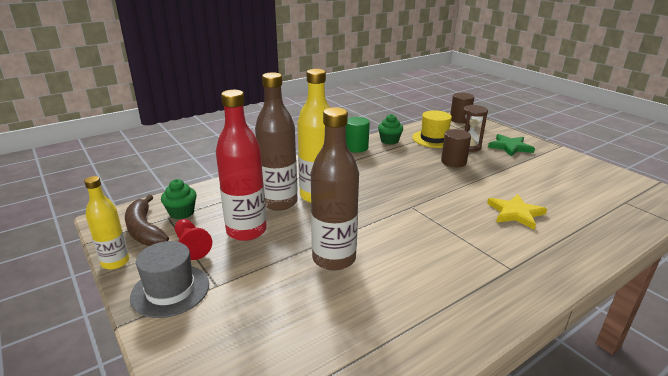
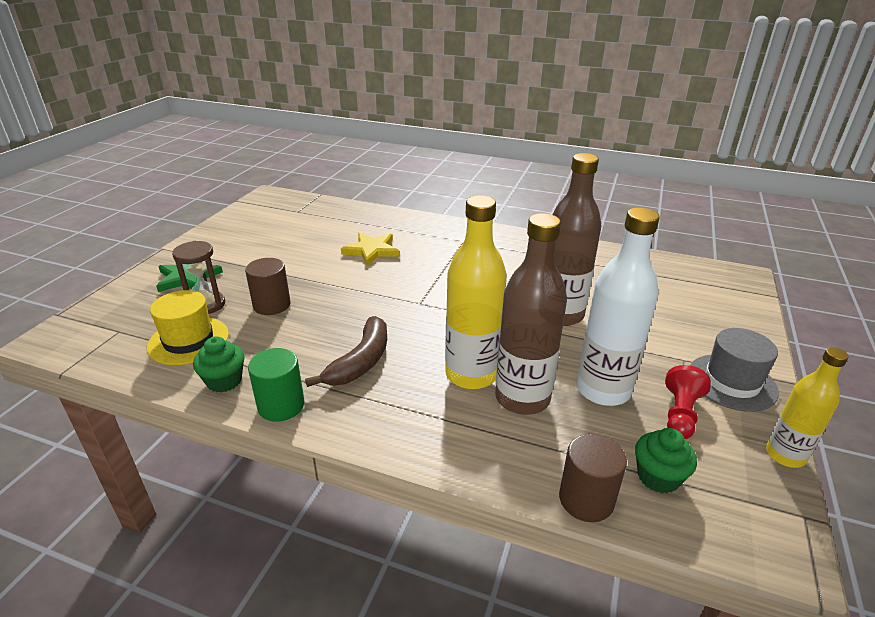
camera: 125 degrees left, 5 degrees up
(144, 230) = (728, 483): brown banana -> brown banana (360, 362)
(246, 231) = (603, 390): red bottle -> white bottle
(460, 119) = (71, 339): brown cylinder -> brown cylinder (586, 499)

